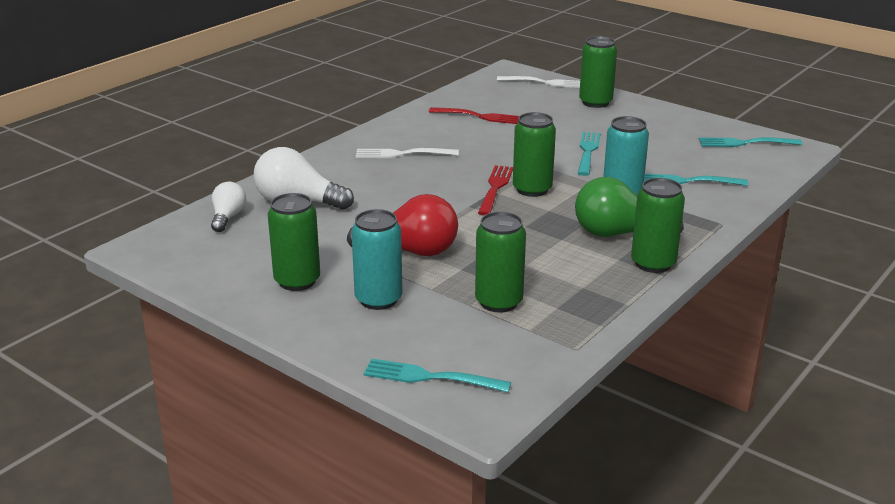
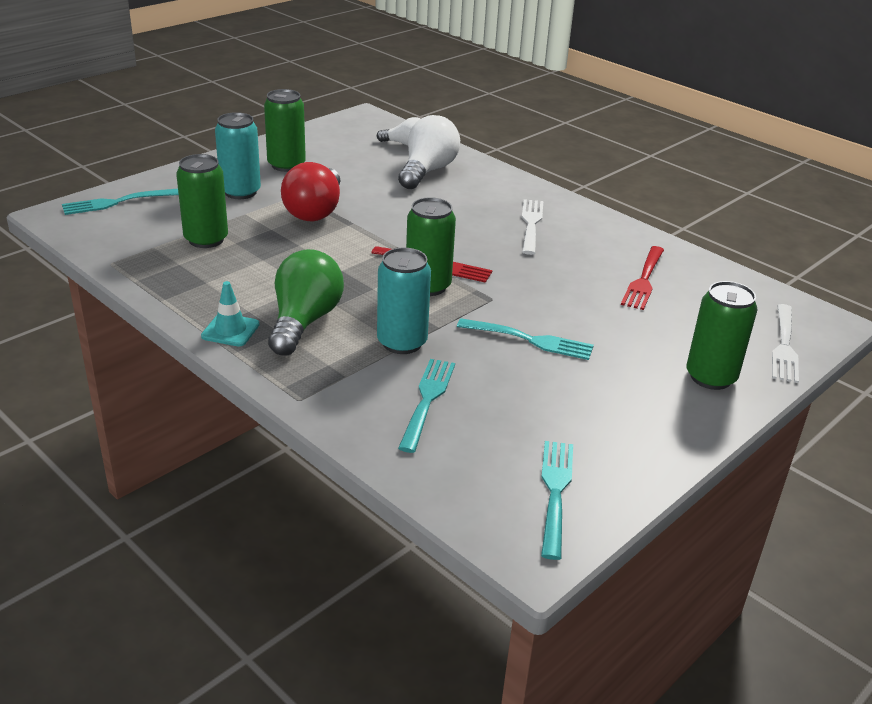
camera: 95 degrees right, 5 degrees up
(431, 377) = (118, 202): turquoise fork -> turquoise fork turned 135 degrees counterclockwise
(653, 263) = (230, 330): green can -> turquoise traffic cone

